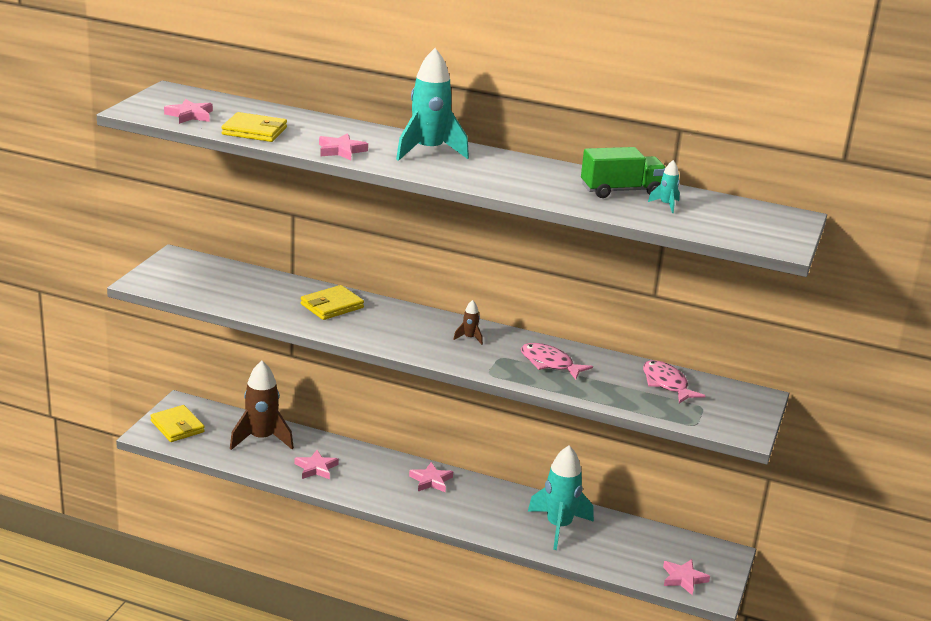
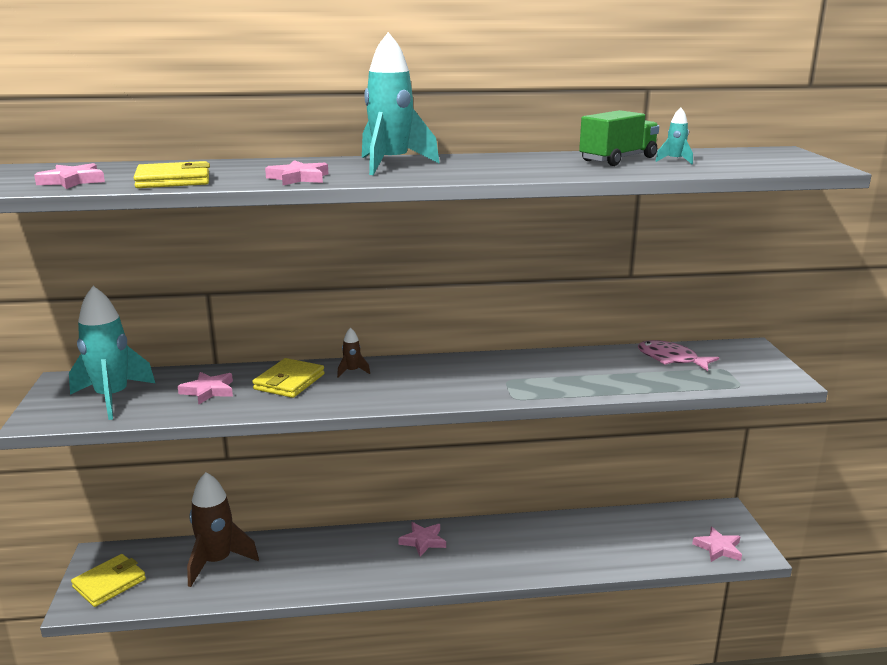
camera: 25 degrees left, 5 degrees down
(177, 426) = (109, 583): yellow wallet -> yellow wallet turned 75 degrees counterclockwise
(316, 468) = (299, 572): pink star -> pink star (208, 391)
(469, 338) = (458, 372): brown rocket -> brown rocket (352, 371)
(549, 363) = (556, 372): pink fish -> none
(558, 526) = (574, 541): turquoise rocket -> turquoise rocket (112, 398)

